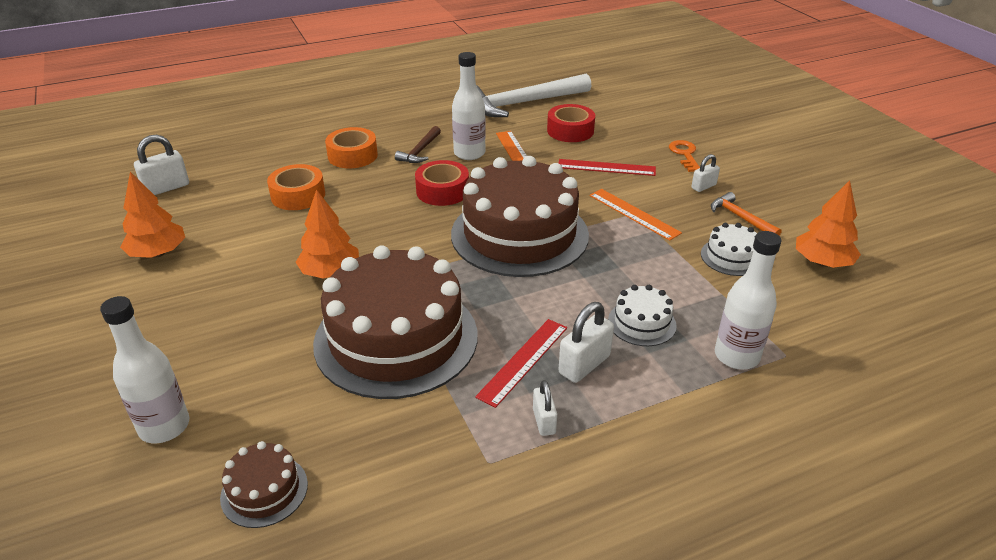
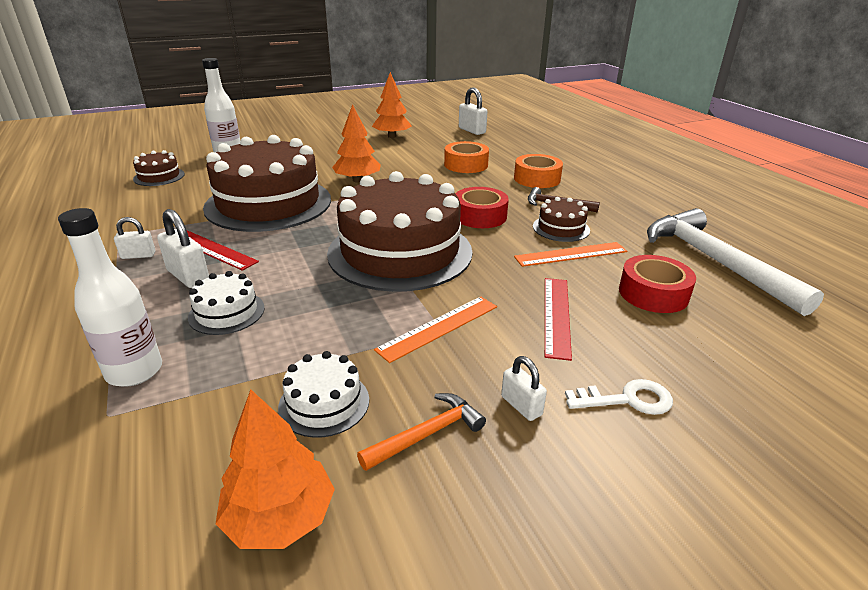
camera: 90 degrees right, 5 degrees down
(469, 153) = (561, 228): white bottle -> brown cake
(685, 154) = (627, 400): orange key -> white key

